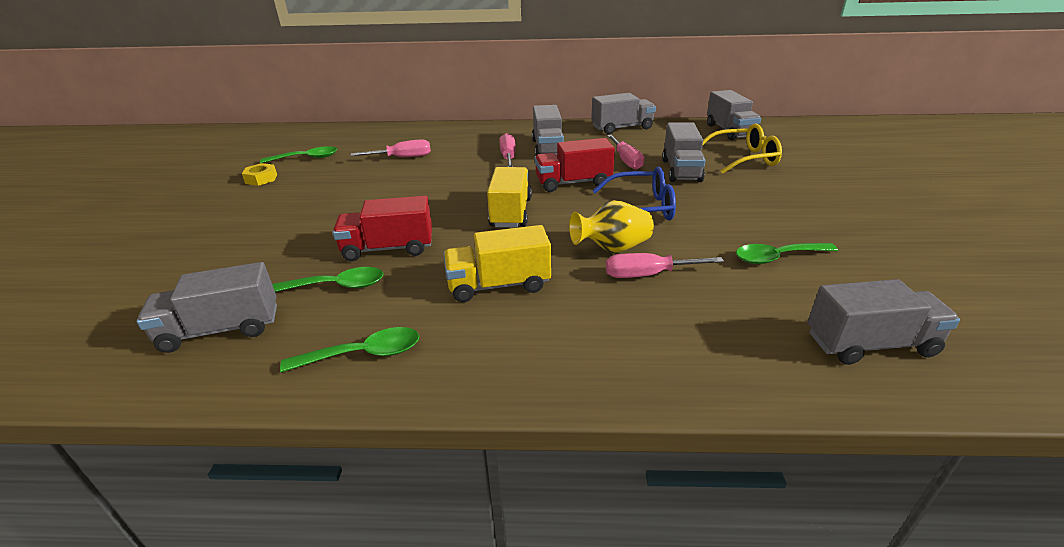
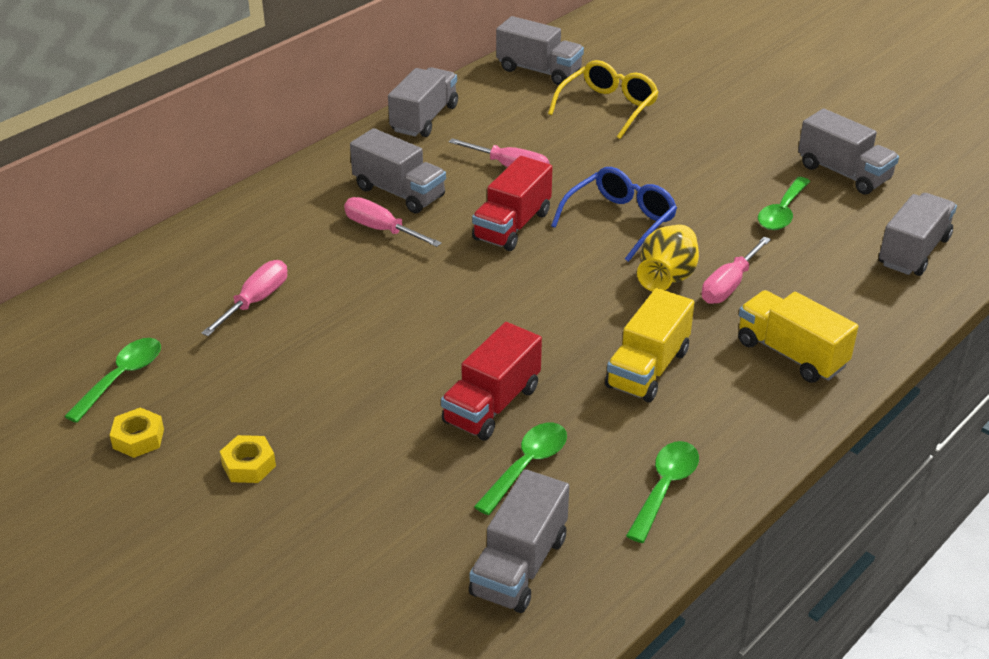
camera: 50 degrees left, 5 degrees up
(261, 209) = (248, 465): none -> yellow nut
(511, 212) = (522, 296): yellow truck -> yellow truck (791, 354)
(681, 170) = (580, 153): grey truck -> grey truck (843, 173)

